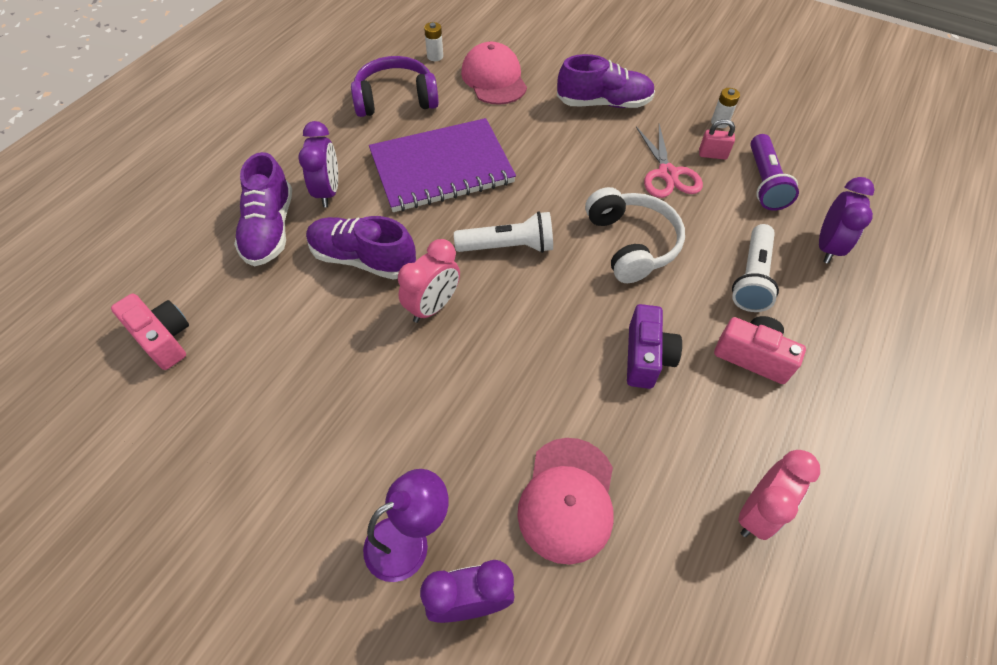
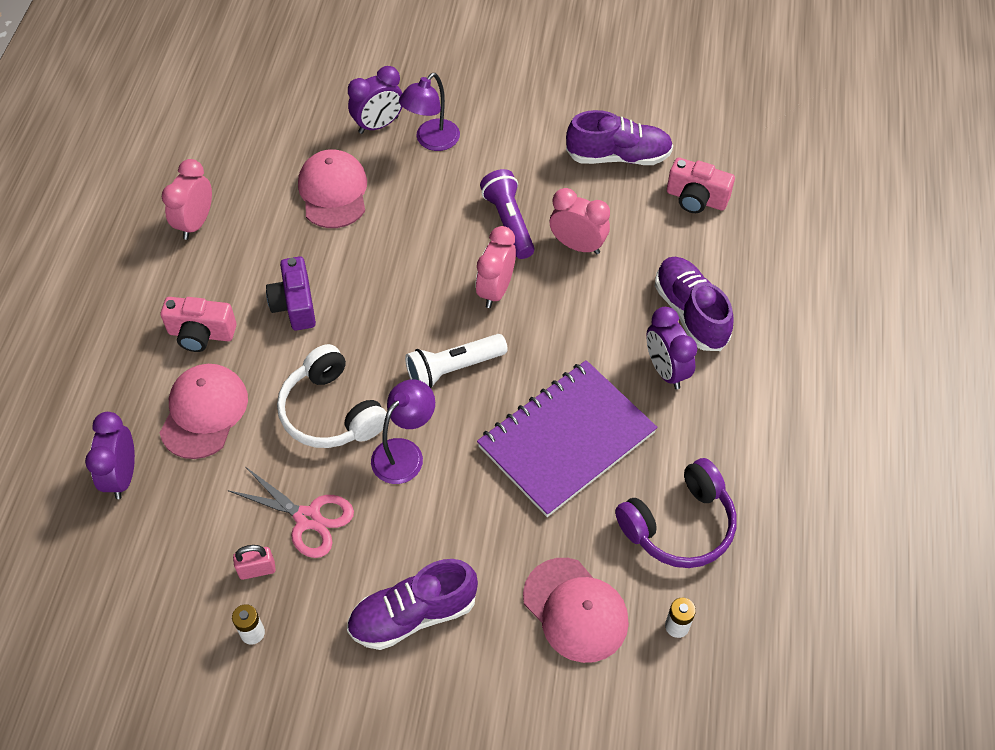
camera: 160 degrees right, 0 degrees up
(323, 327) = (577, 245): none -> pink clock
(363, 259) = (583, 312): purple shoe -> purple shoe (618, 156)
(576, 195) = (404, 453): none -> purple lamp
(667, 174) = (308, 519): pink scissors -> pink scissors turned 150 degrees clockwise
(751, 278) = (204, 412): white flashlight -> pink cap
(764, 182) = (191, 545): purple flashlight -> purple flashlight (509, 222)

